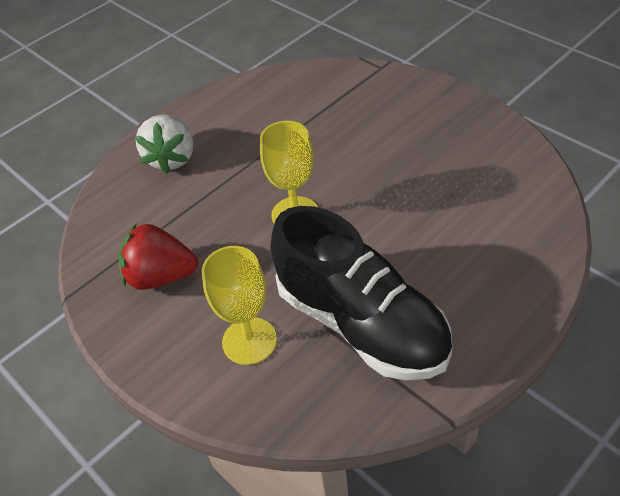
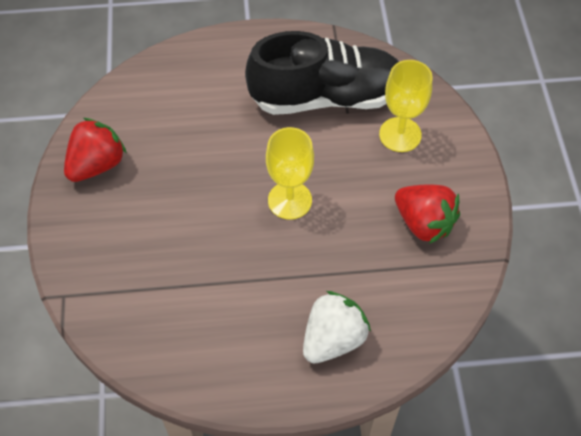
camera: 145 degrees left, 10 degrees up
(361, 323) = (326, 97): black shoe -> black shoe turned 90 degrees clockwise
(474, 134) = (97, 165): none -> red strawberry

